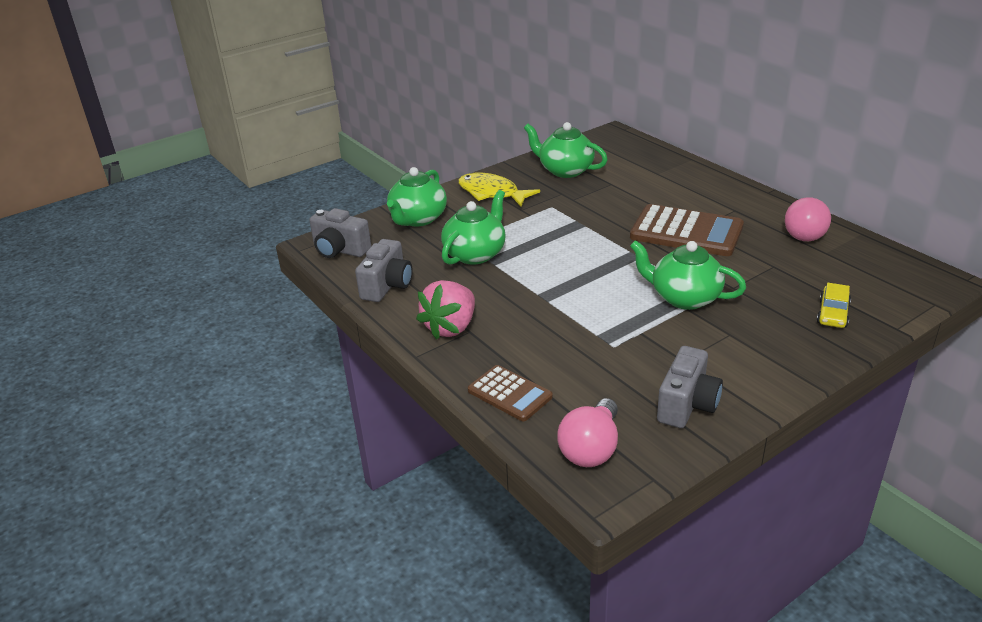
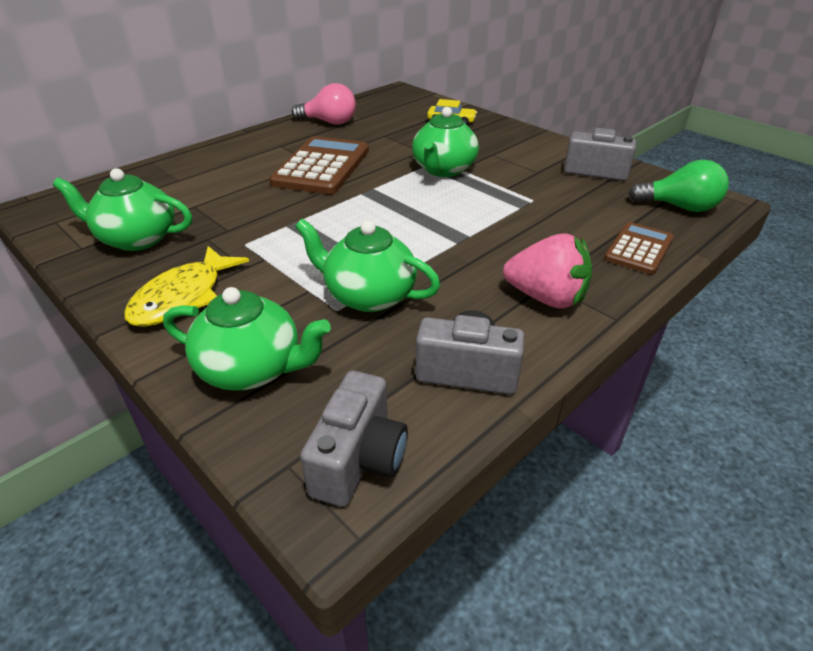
camera: 100 degrees left, 5 degrees up
(565, 170) = (136, 239): green teapot -> green teapot turned 75 degrees clockwise
(591, 449) = (679, 207): pink light bulb -> green light bulb

